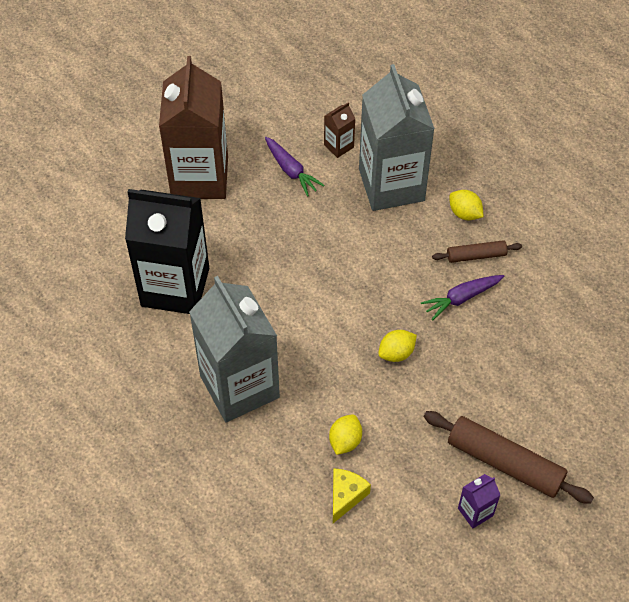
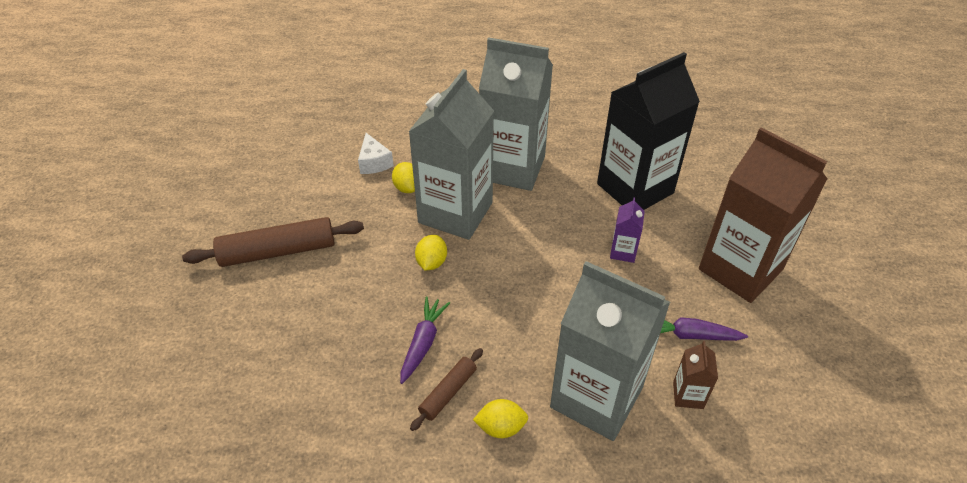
camera: 135 degrees right, 10 degrees down
(333, 382) = (455, 212): none -> grey carton
(346, 496) = (374, 162): yellow cheese -> white cheese
(475, 512) = (276, 210): purple carton -> purple carton (623, 252)

